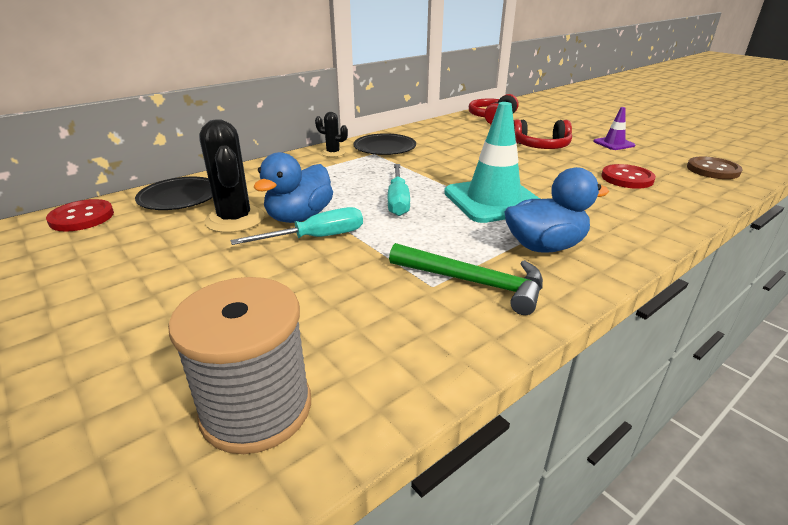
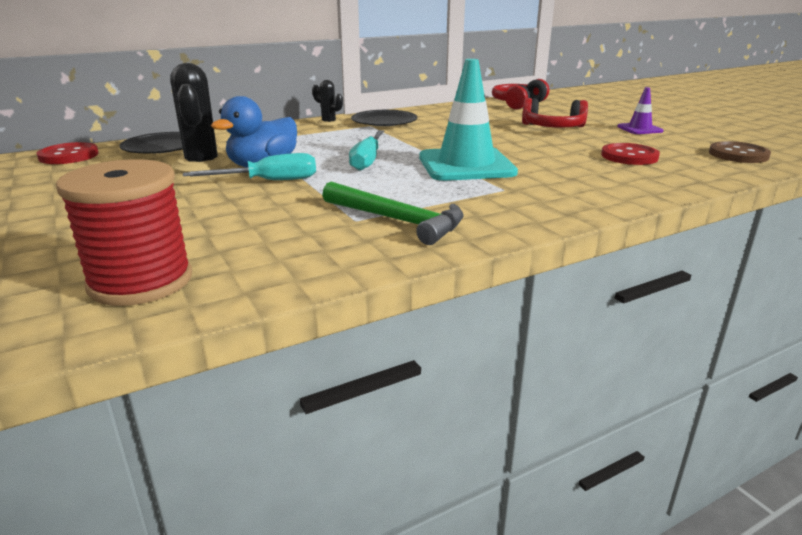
camera: 10 degrees right, 5 degrees down
(256, 408) = (141, 281): grey spool -> red spool
(545, 246) = (492, 201): blue duck -> none

